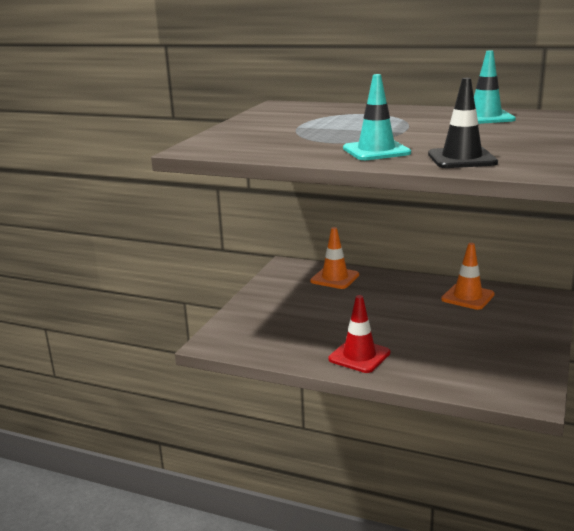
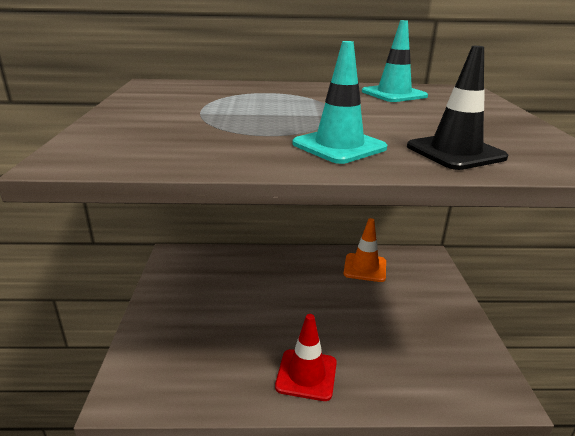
camera: 25 degrees left, 5 degrees up
(334, 278) = (229, 264): orange traffic cone -> none

